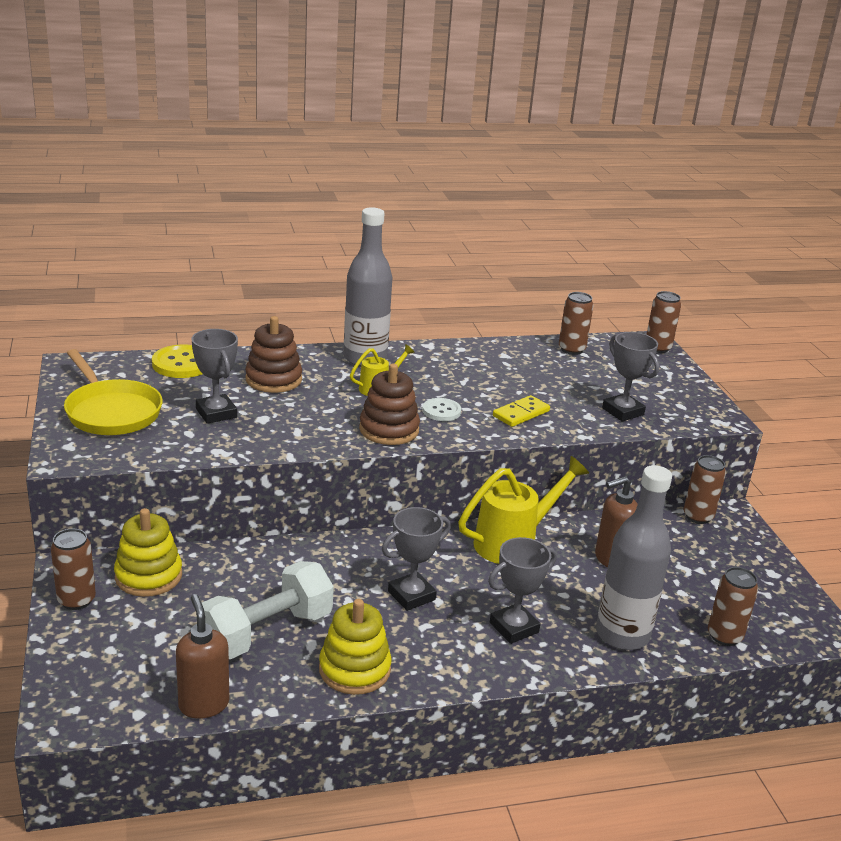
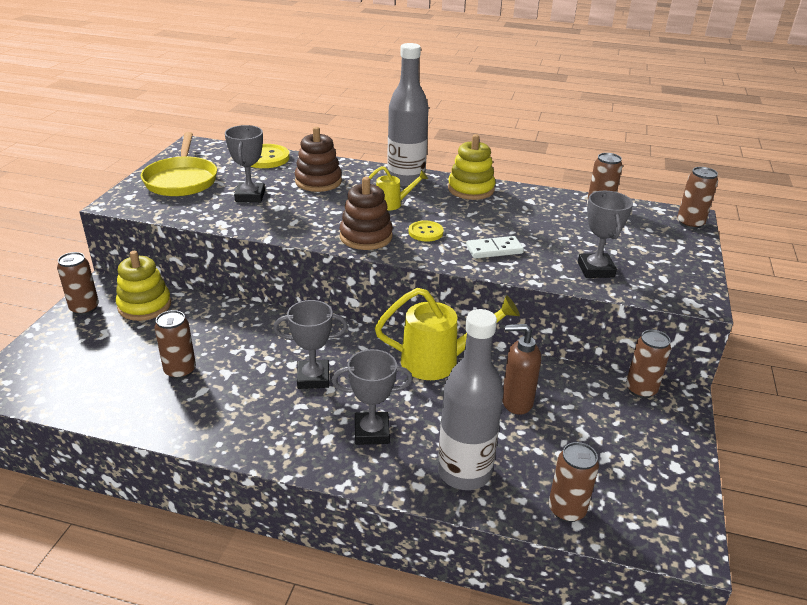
camera: 30 degrees right, 5 degrees up
(203, 704) = (86, 408): brown soap dispenser -> none
(266, 632) = (180, 371): white dumbbell -> brown can
(354, 669) = (213, 421): yellow stacking toy -> yellow stacking toy (471, 189)
(441, 411) = (425, 232): white button -> yellow button
(521, 414) = (494, 250): yellow domino -> white domino

